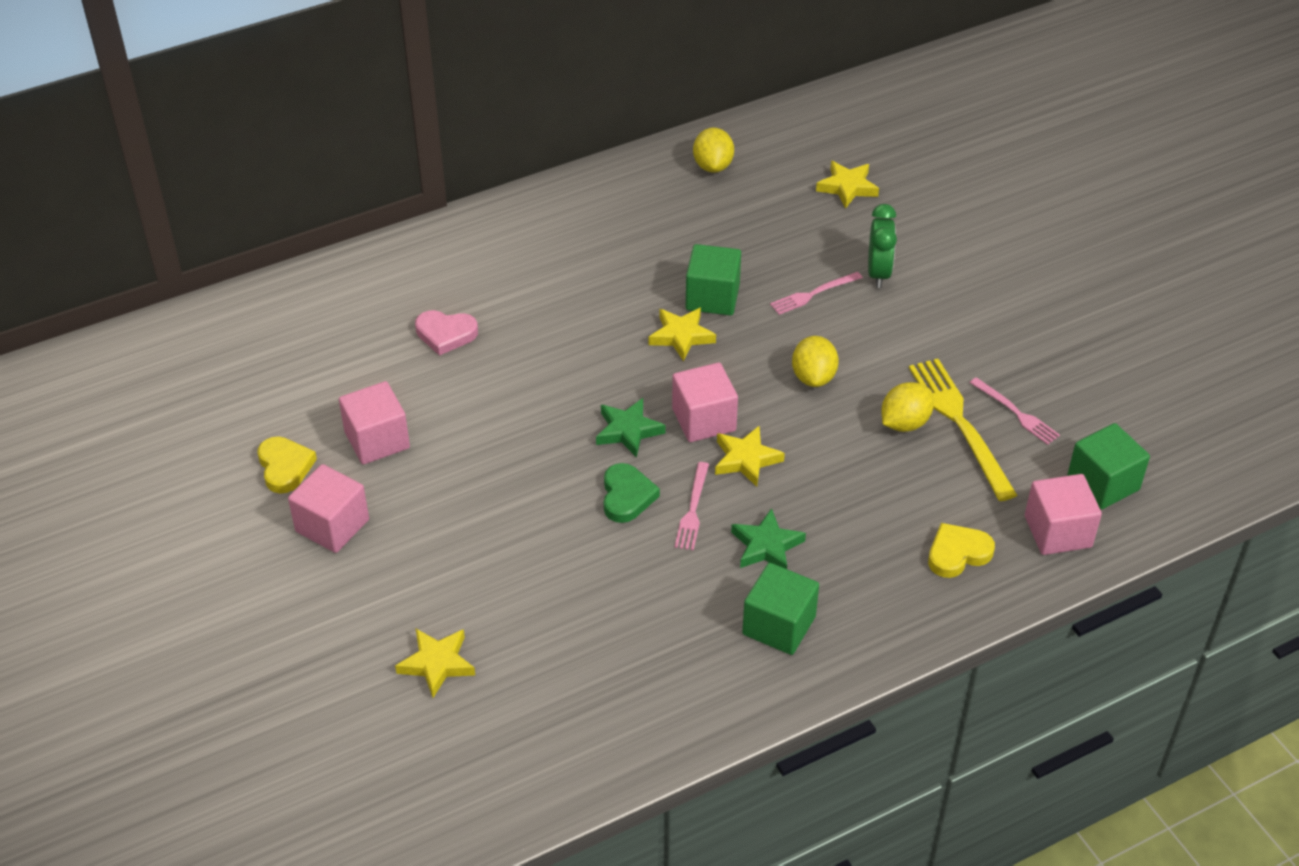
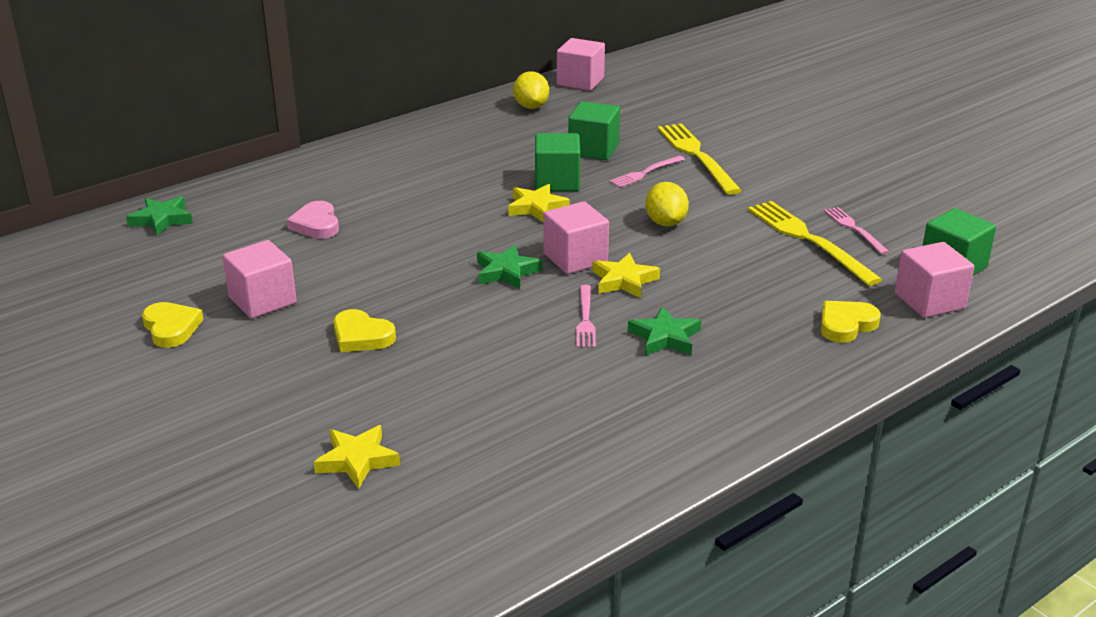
camera: 10 degrees left, 15 degrees down
(289, 307) = (161, 220): none -> green star
(332, 525) = (227, 366): pink cube -> pink cube (580, 81)
(446, 334) = (316, 224): pink heart -> pink heart turned 75 degrees clockwise
(466, 503) = (361, 336): none -> yellow heart
(627, 496) = (519, 316): green heart -> none
(779, 625) = (698, 393): green cube -> green cube (593, 149)
(847, 187) = (650, 110): yellow star -> none
(878, 273) = (697, 156): green clock -> yellow fork
(904, 423) = (759, 244): yellow lemon -> none
(1016, 413) = (854, 229): pink fork -> pink fork turned 150 degrees counterclockwise

